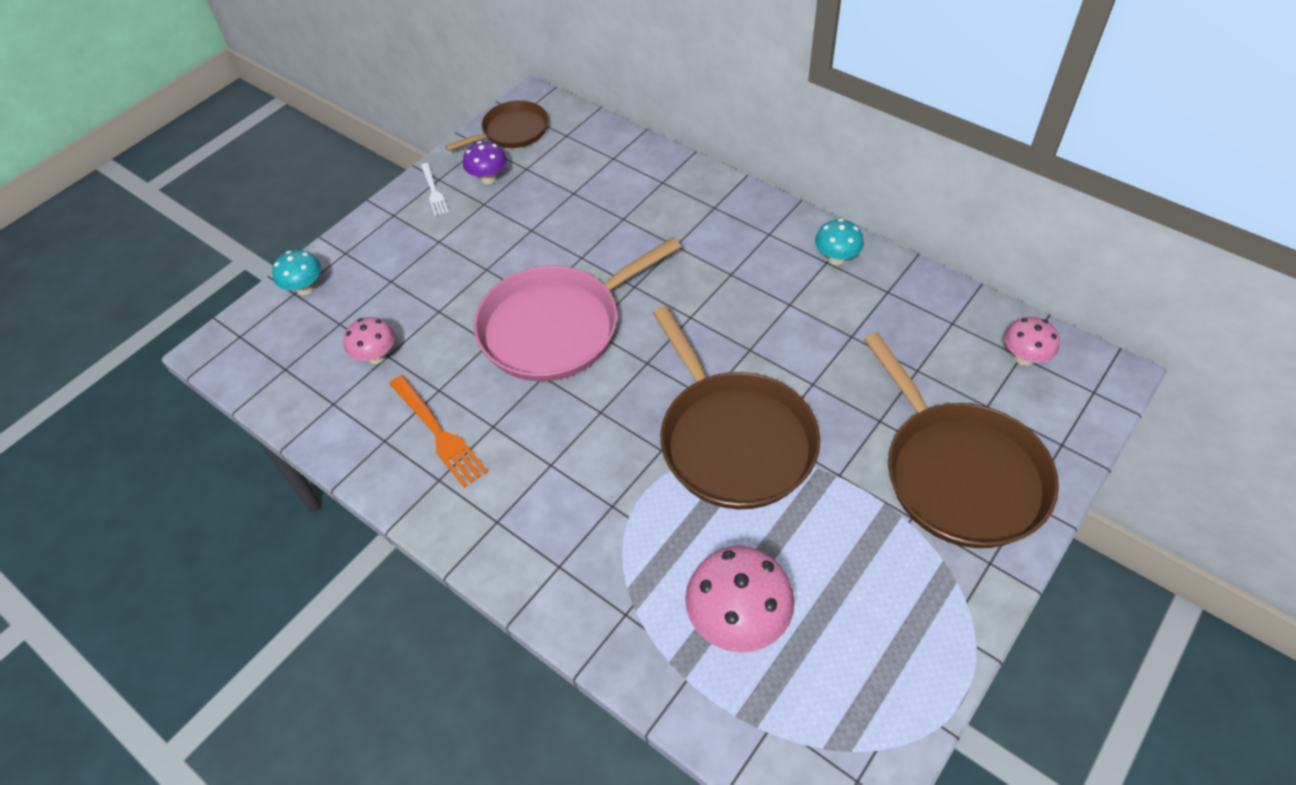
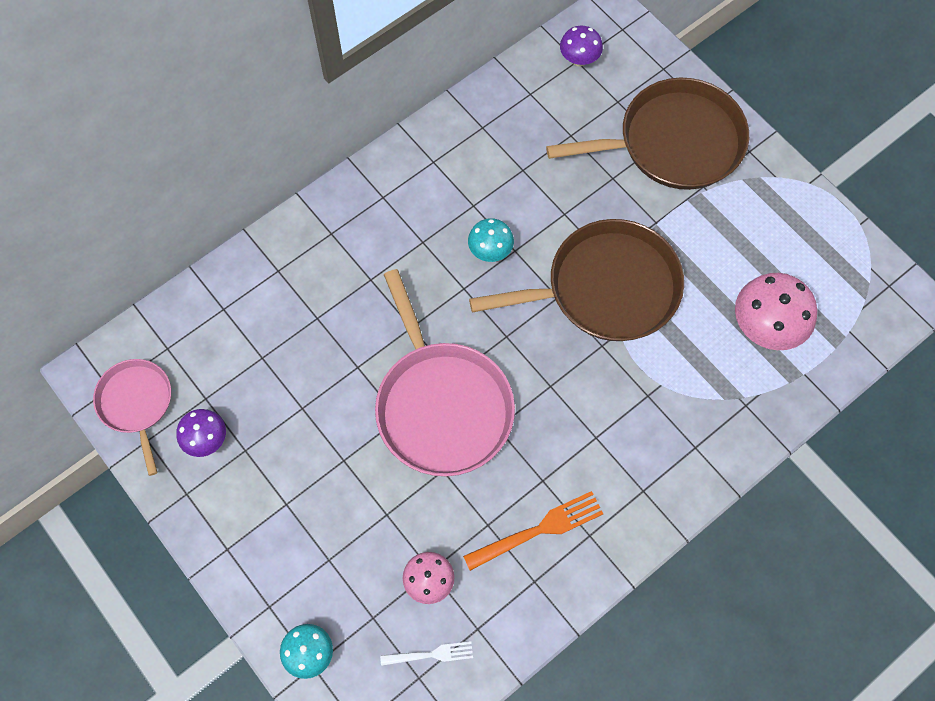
camera: 80 degrees left, 15 degrees up
(433, 191) = (204, 501): white fork -> white fork (430, 654)
(512, 131) = (137, 404): brown pan -> pink pan
(836, 258) = (432, 153): turquoise mushroom -> turquoise mushroom (490, 251)
(1024, 358) = (579, 59): pink mushroom -> purple mushroom

